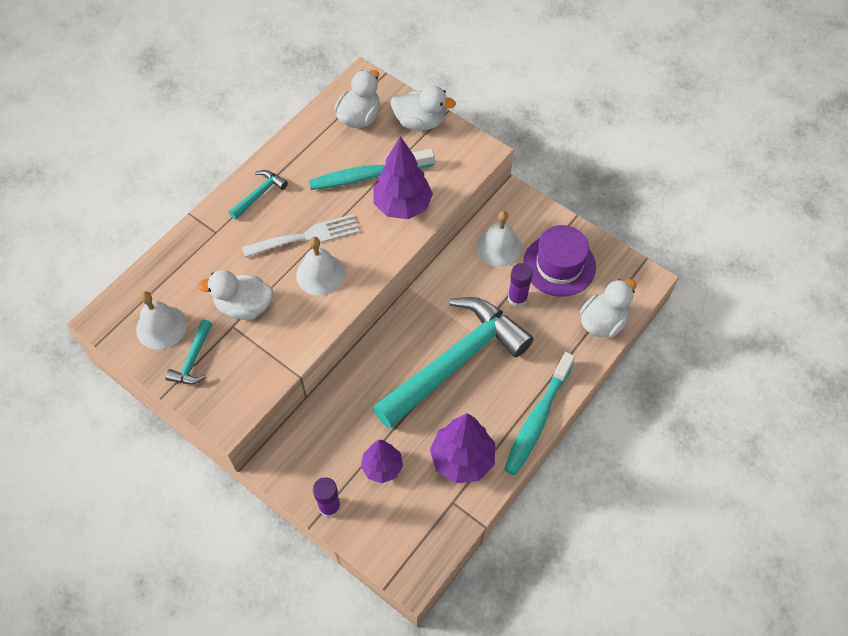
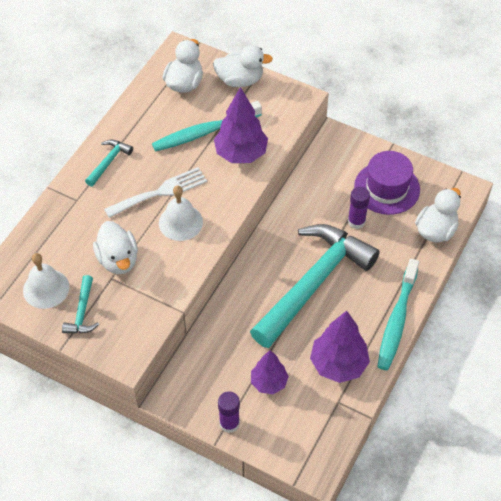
camera: 10 degrees left, 5 degrees down
(244, 306) = (118, 260): white duck -> white duck turned 105 degrees counterclockwise
(499, 247) = (330, 180): white bell -> none

